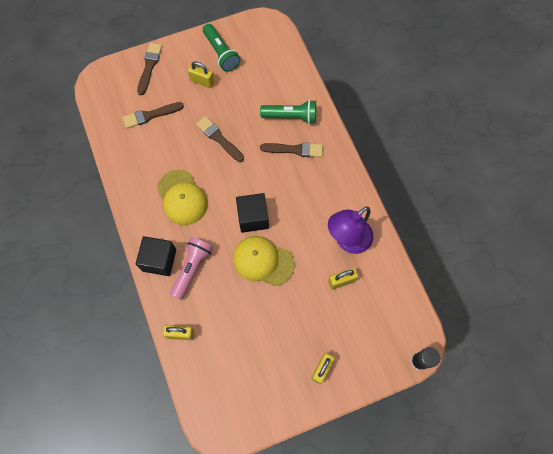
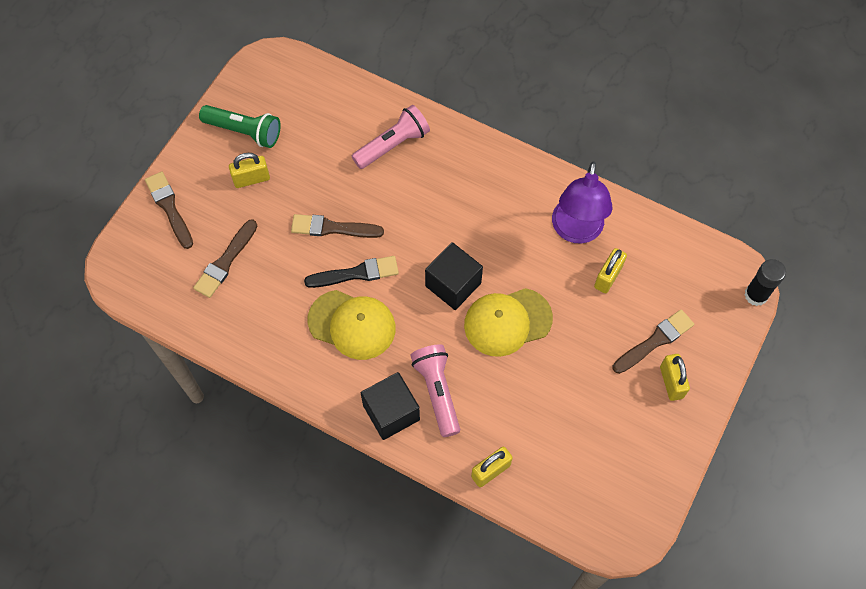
camera: 40 degrees left, 5 degrees down
(209, 172) = (356, 273): none -> black brush
(291, 116) = (393, 145): green flashlight -> pink flashlight
(294, 150) = (430, 178): brown brush -> brown brush (655, 341)

